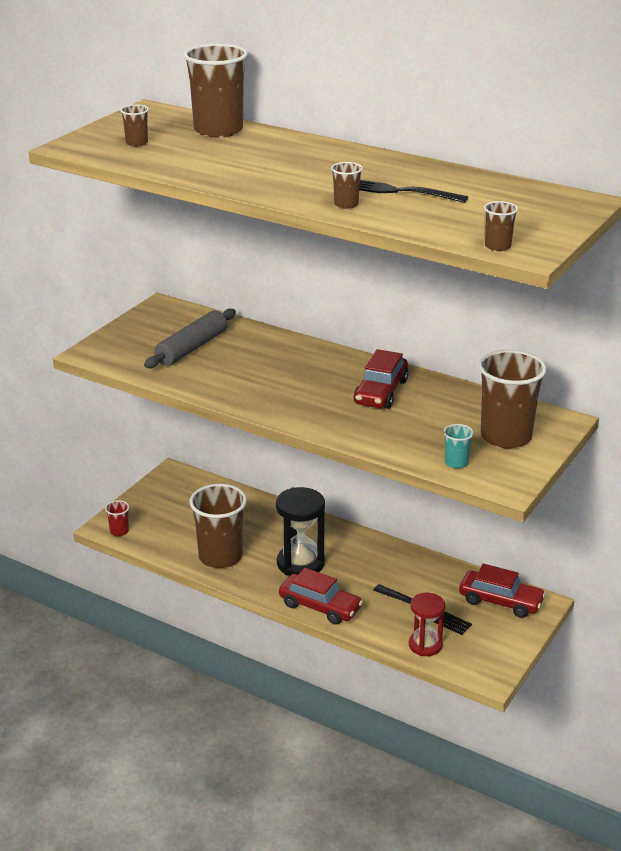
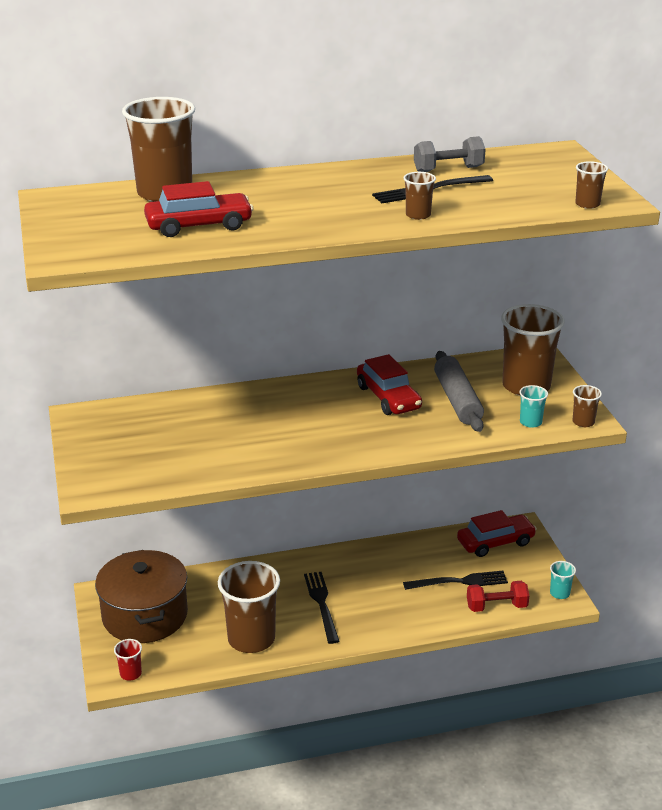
camera: 45 degrees left, 0 degrees up
(137, 143) = (119, 231): brown cup -> brown cup (583, 422)
(178, 502) = (144, 615): none -> brown pot
(192, 348) = (175, 438): grey rolling pin -> grey rolling pin (457, 400)
(300, 563) = (321, 603): black hourglass -> black fork
(320, 607) = (386, 627): red car -> red car (199, 226)
(425, 645) = (496, 606): red hourglass -> red dumbbell
(454, 183) = (448, 169): none -> grey dumbbell
(493, 668) = (559, 593): none -> turquoise cup

